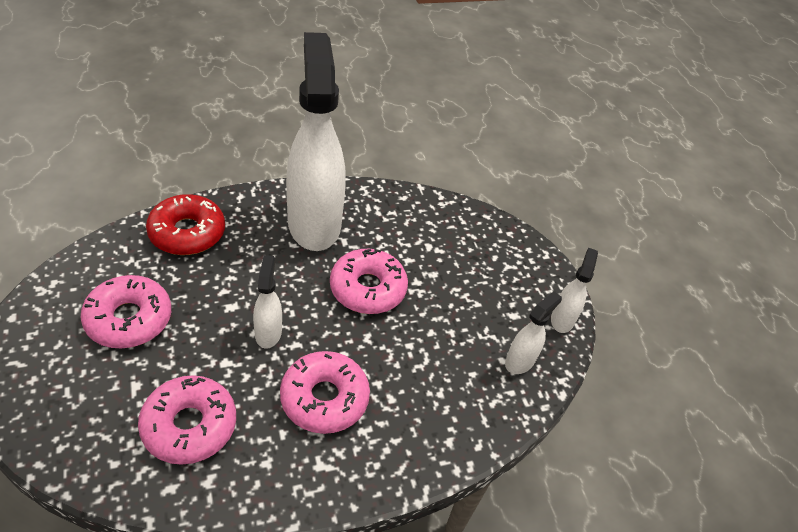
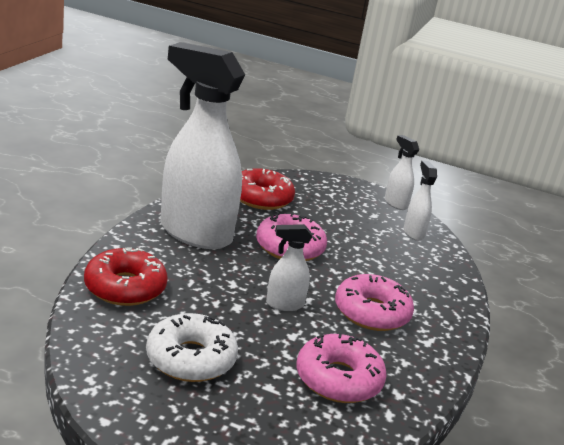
camera: 50 degrees left, 20 degrees down
(129, 319) = (190, 358): pink donut -> white donut
(268, 332) = (284, 304): white spray bottle -> white spray bottle turned 45 degrees counterclockwise
(430, 228) = (261, 198): none -> red donut

